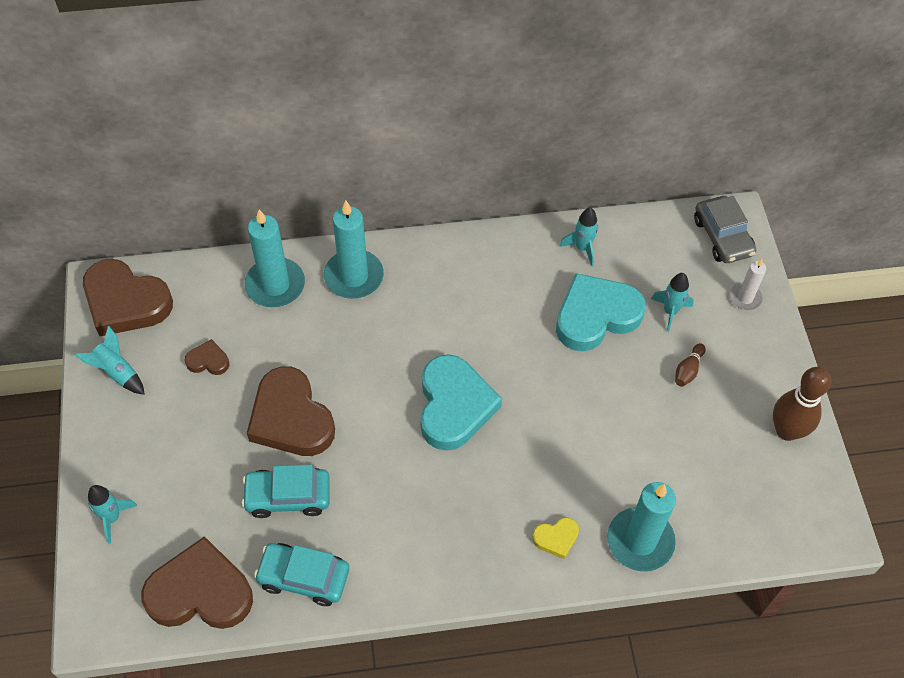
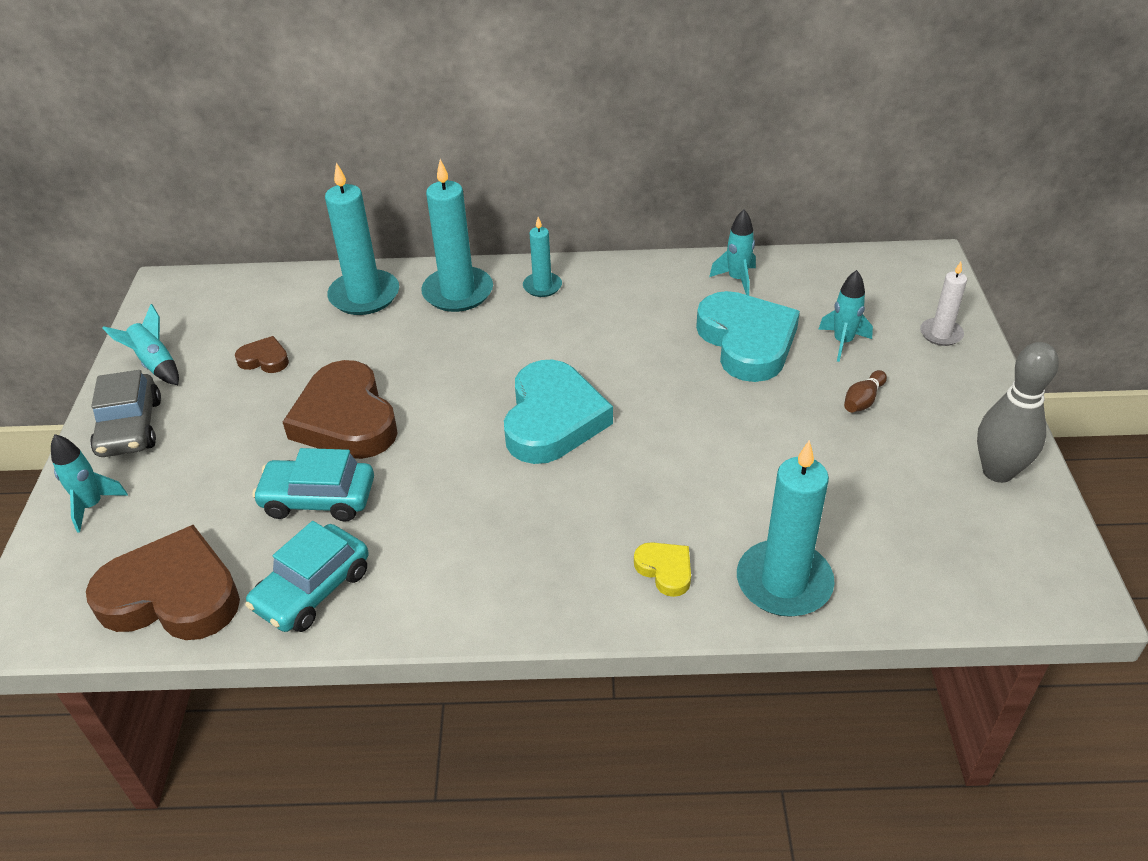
camera: 10 degrees right, 15 degrees down
(125, 302) = (189, 302): brown heart -> none
(304, 577) = (312, 589): turquoise car -> turquoise car turned 75 degrees counterclockwise
(423, 265) = (542, 286): none -> turquoise candle
(556, 538) = (665, 570): yellow heart -> yellow heart turned 120 degrees counterclockwise
(596, 316) = (747, 342): turquoise heart -> turquoise heart turned 90 degrees clockwise
(722, 237) = (913, 276): grey car -> grey car (130, 427)
(786, 431) = (998, 471): brown bowling pin -> grey bowling pin

